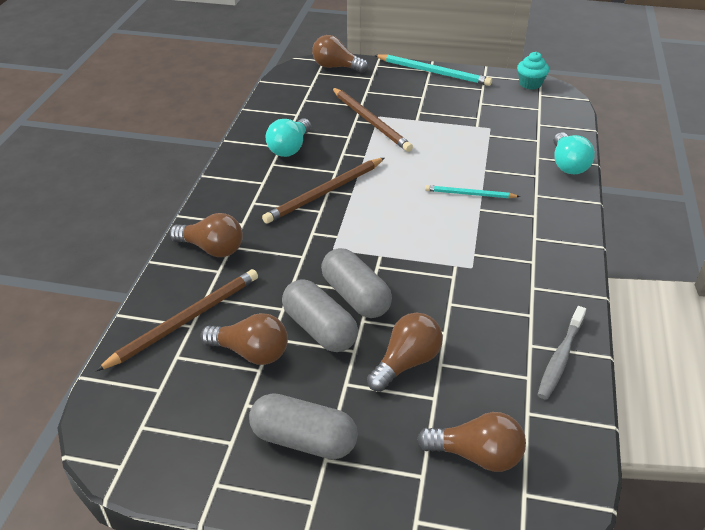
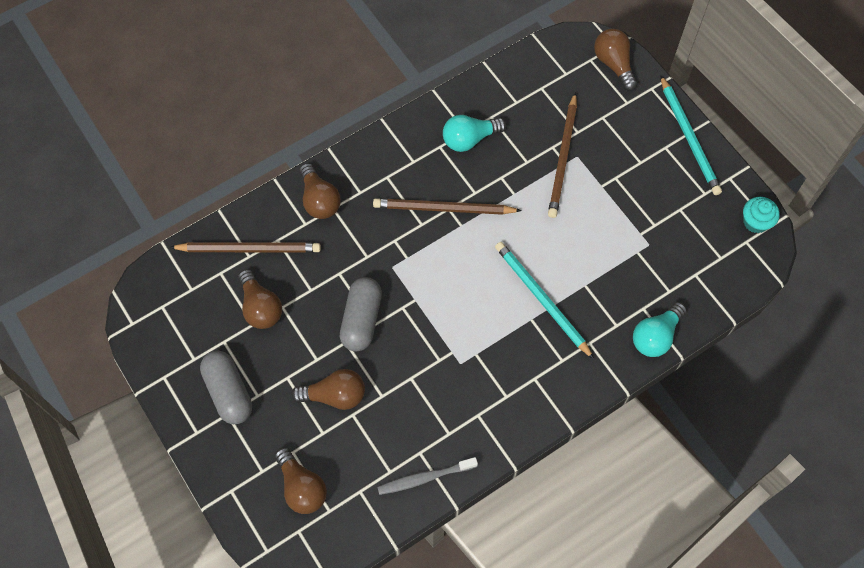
camera: 45 degrees right, 25 degrees up
(319, 329) = (314, 325): grey capsule -> none
(469, 194) = (541, 299): turquoise pencil -> turquoise pencil, size x1.67

